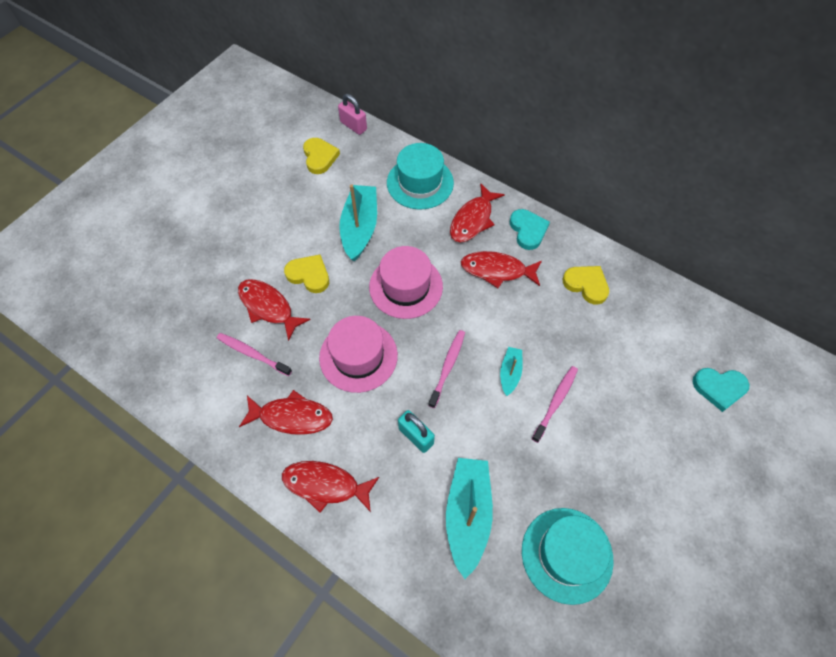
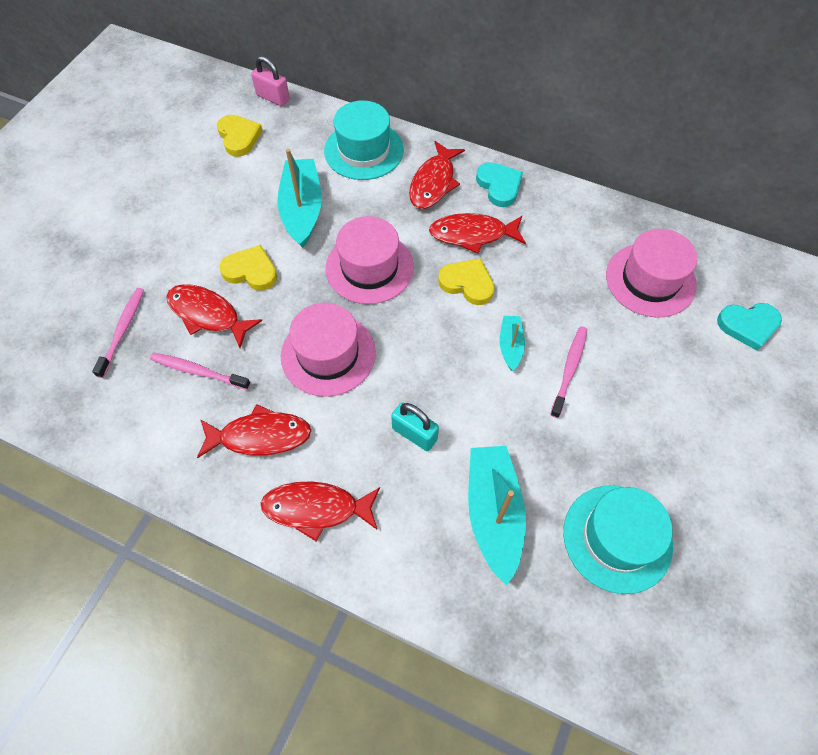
camera: 10 degrees left, 0 degrees up
(447, 367) = (436, 350): pink toothbrush -> pink toothbrush (123, 330)
(586, 285) = (577, 236): yellow heart -> yellow heart (467, 283)
(641, 334) = (650, 280): none -> pink hat

